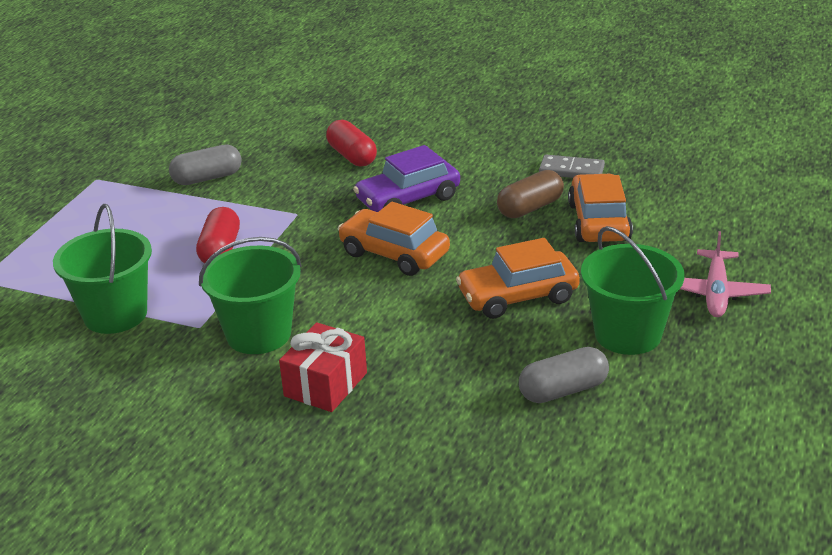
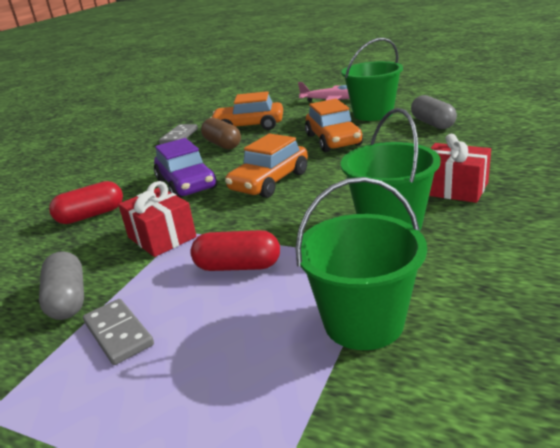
camera: 85 degrees left, 5 degrees down
(153, 209) = (118, 334): none -> grey domino
(290, 203) = (161, 237): none -> red gift

